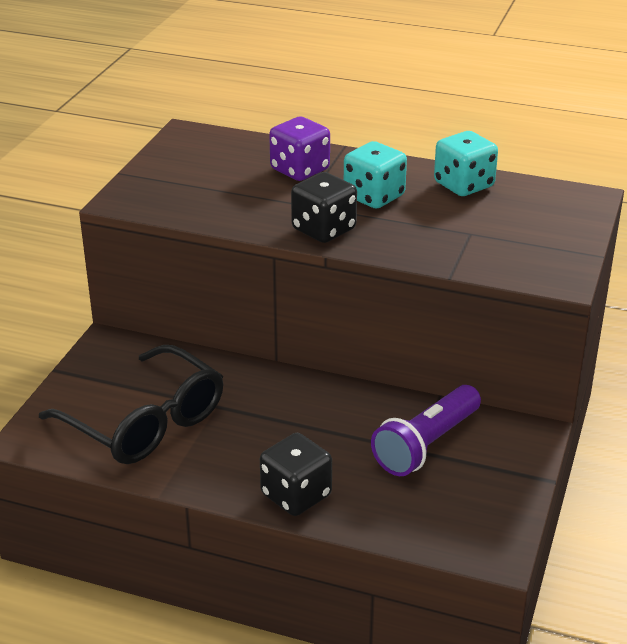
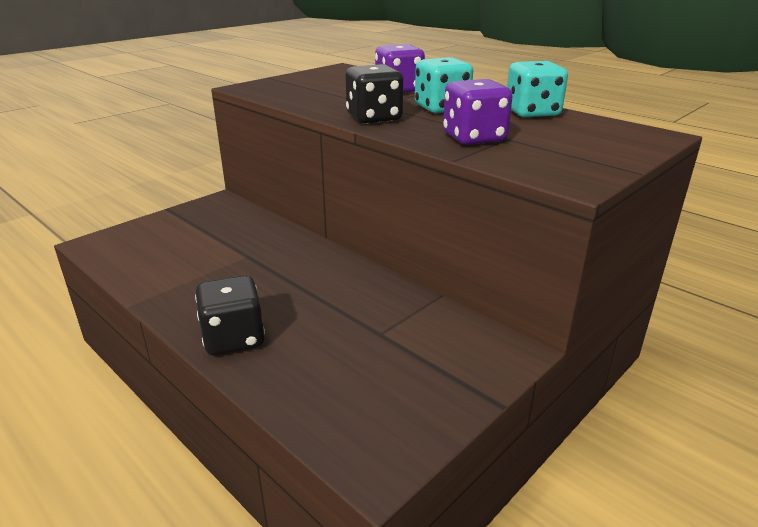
camera: 25 degrees right, 5 degrees down
(145, 422) = (183, 253): black glasses -> none
(426, 444) = (393, 331): purple flashlight -> none
(442, 240) = (474, 138): none -> purple dice

